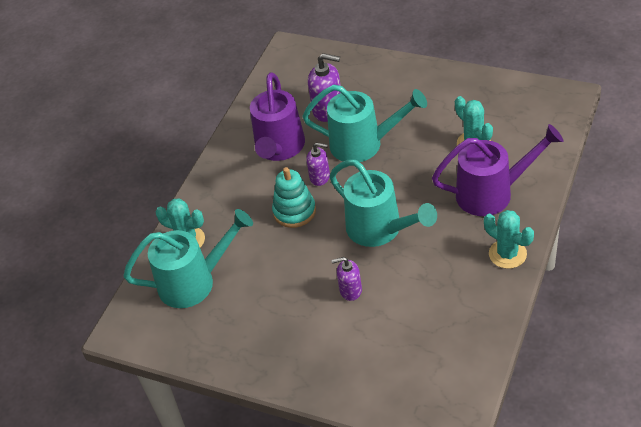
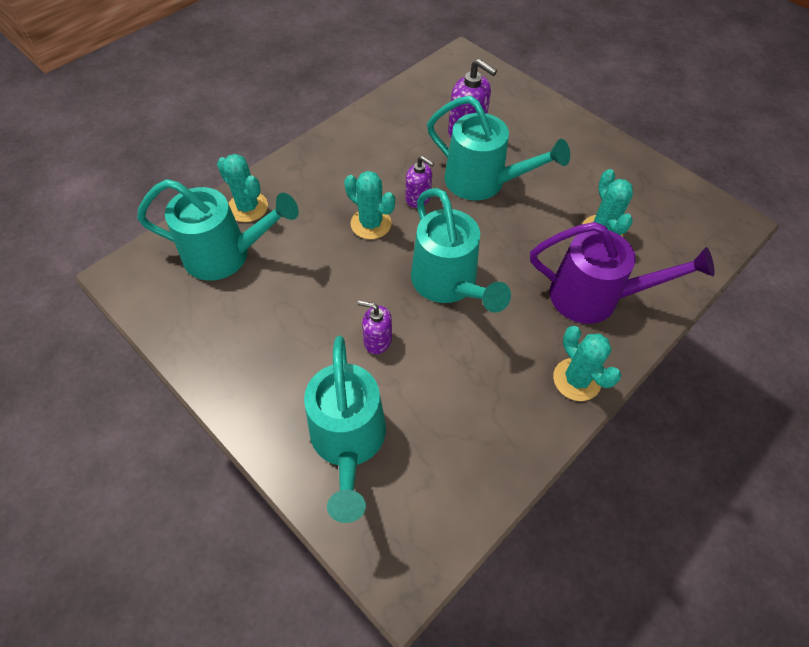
camera: 15 degrees right, 10 degrees up
(279, 149) = (394, 151): purple watering can -> none
(294, 211) = (371, 224): turquoise stacking toy -> turquoise cactus
(370, 364) = (348, 442): none -> turquoise watering can

